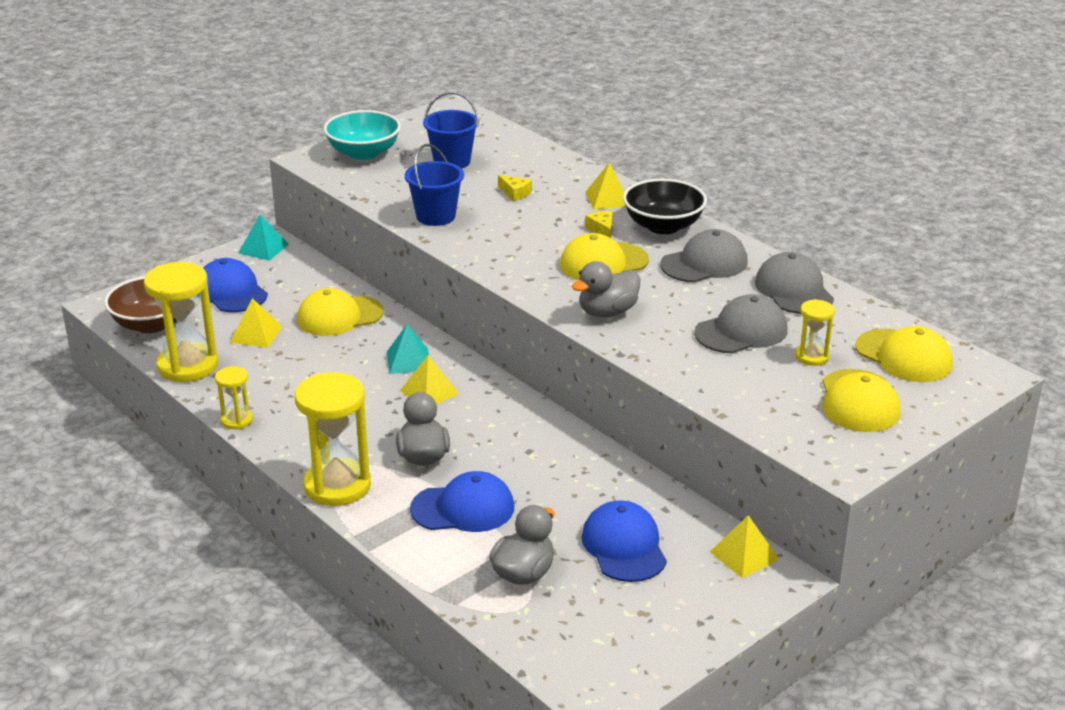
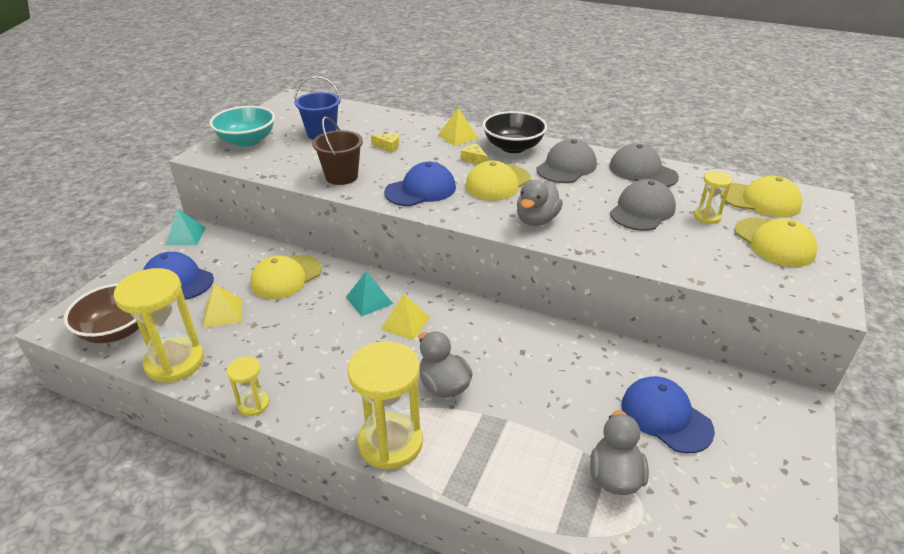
camera: 25 degrees left, 5 degrees up
(436, 216) = (341, 176): blue bucket -> brown bucket
(463, 508) = (514, 426): blue cap -> blue cap (420, 190)
(744, 555) = (753, 391): yellow pyramid -> none

